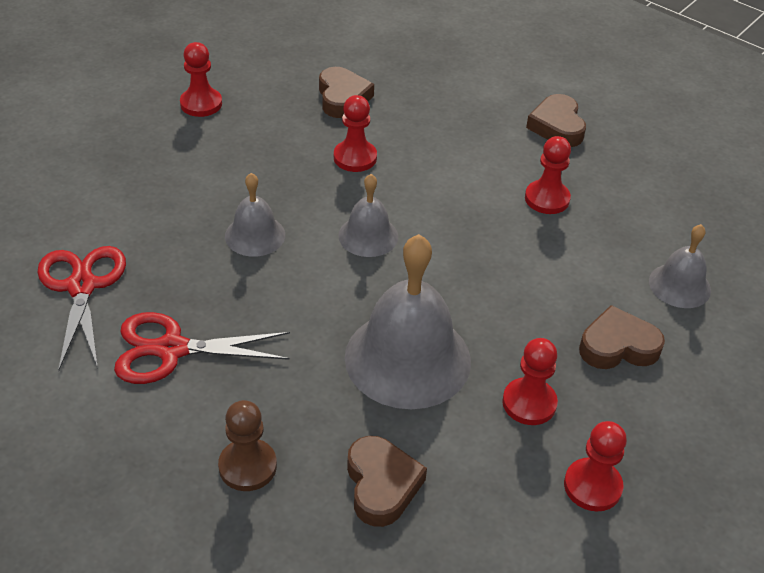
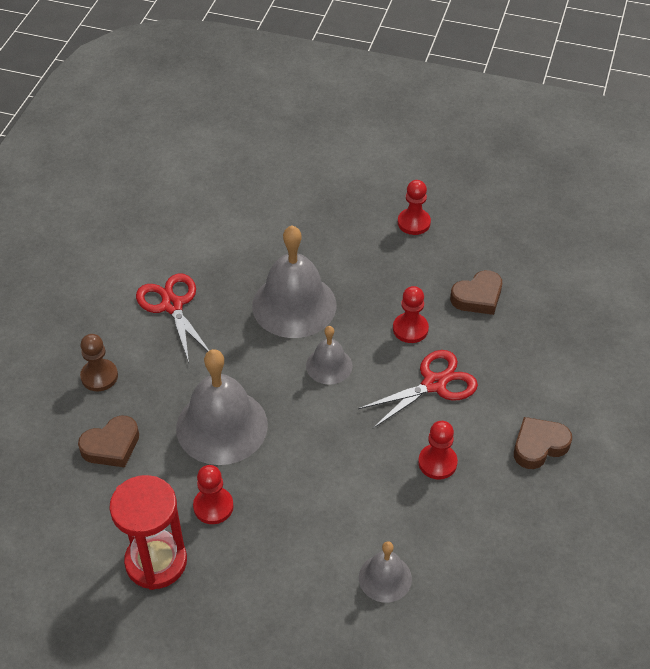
camera: 70 degrees right, 5 degrees up
(81, 286) = (202, 243): red scissors -> red scissors (434, 384)
(255, 235) = (294, 305): grey bell -> grey bell, size x1.89
(592, 486) = (156, 562): red pawn -> red hourglass
(618, 346) = (295, 549): brown heart -> none

